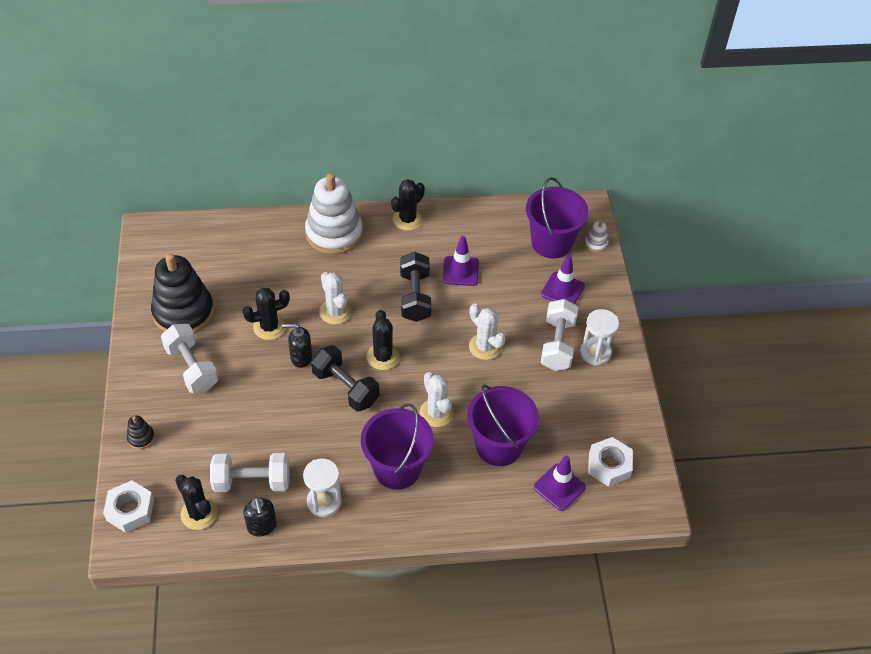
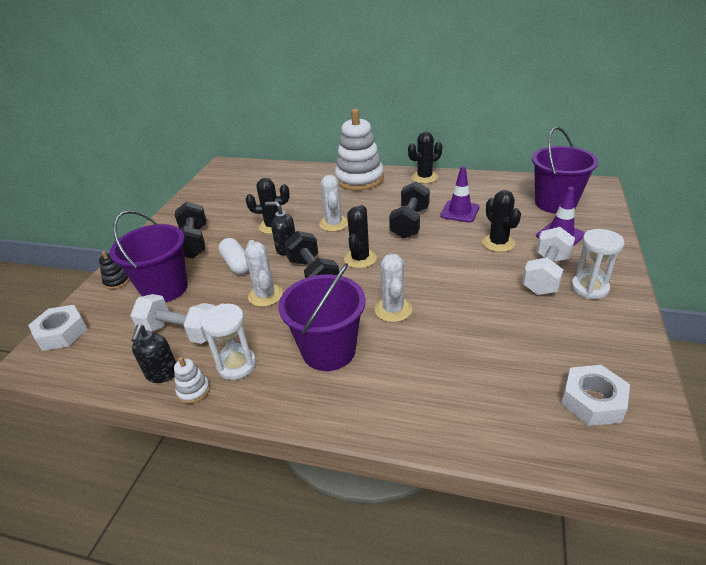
camera: 25 degrees right, 15 degrees down
(183, 312) = (213, 209): black stacking toy -> none
(192, 367) = (194, 242): white dumbbell -> black dumbbell
(199, 513) = (115, 349): black cactus -> black cactus (498, 243)
(259, 389) = (237, 264): none -> white capsule
(485, 347) = (465, 266): white cactus -> white cactus (265, 295)
(499, 446) = (452, 352): purple bucket -> purple bucket (165, 289)
(559, 487) = (518, 411): purple traffic cone -> none
(596, 243) = (602, 208): white stacking toy -> white stacking toy (193, 390)

